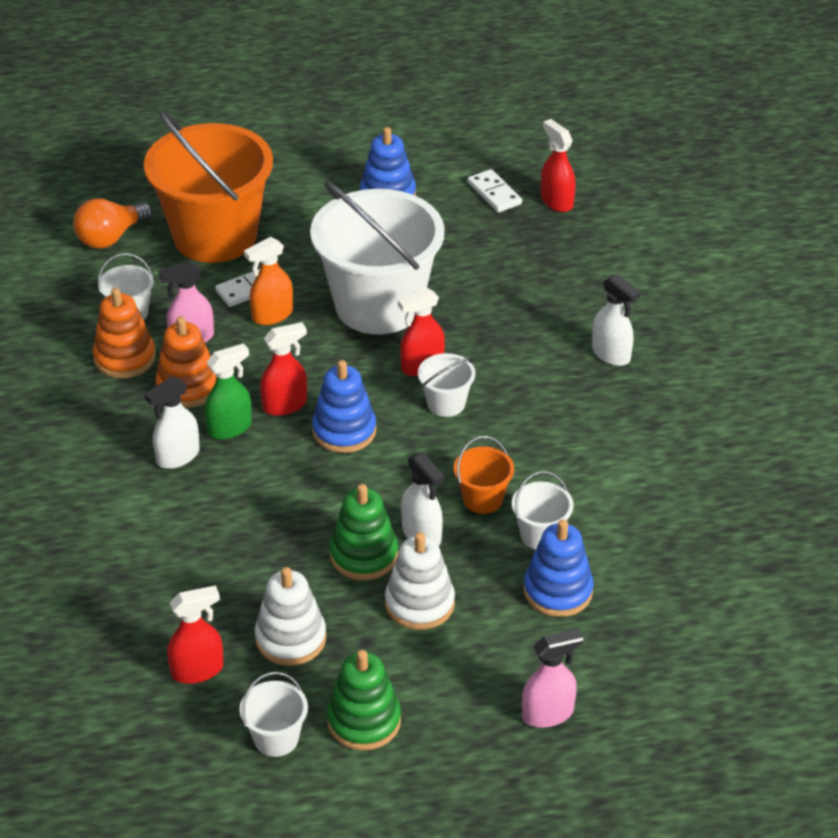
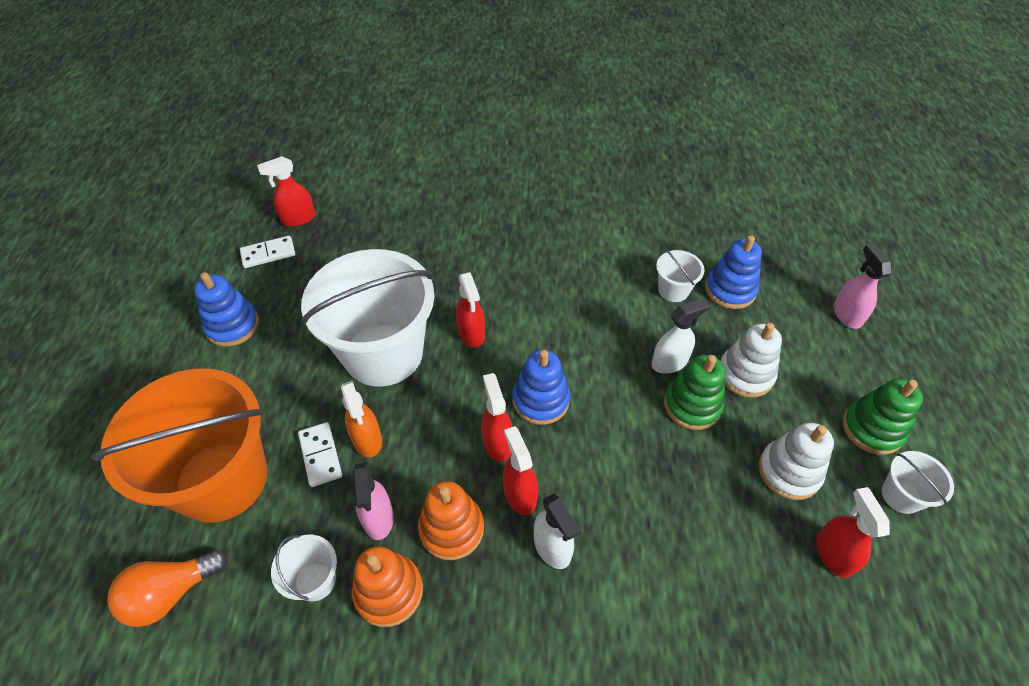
camera: 80 degrees left, 10 degrees up
(111, 237) = (171, 593): orange light bulb -> orange light bulb turned 90 degrees clockwise
(230, 428) = (519, 494): green spray bottle -> red spray bottle
(446, 403) = (521, 324): white bucket -> none
(482, 499) = (633, 318): orange bucket -> none
(611, 354) = (488, 219): white spray bottle -> none

